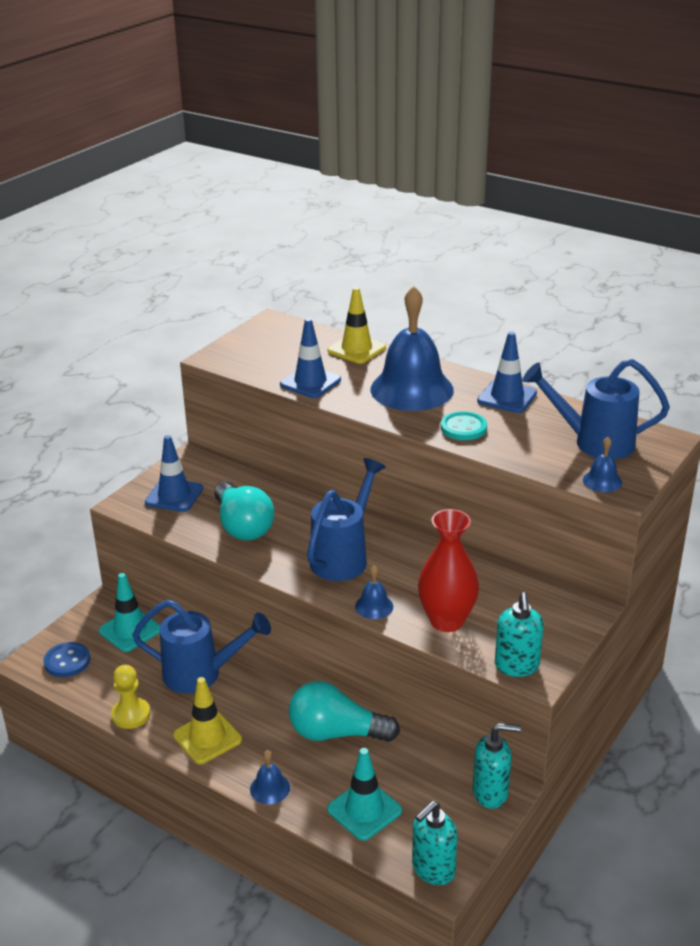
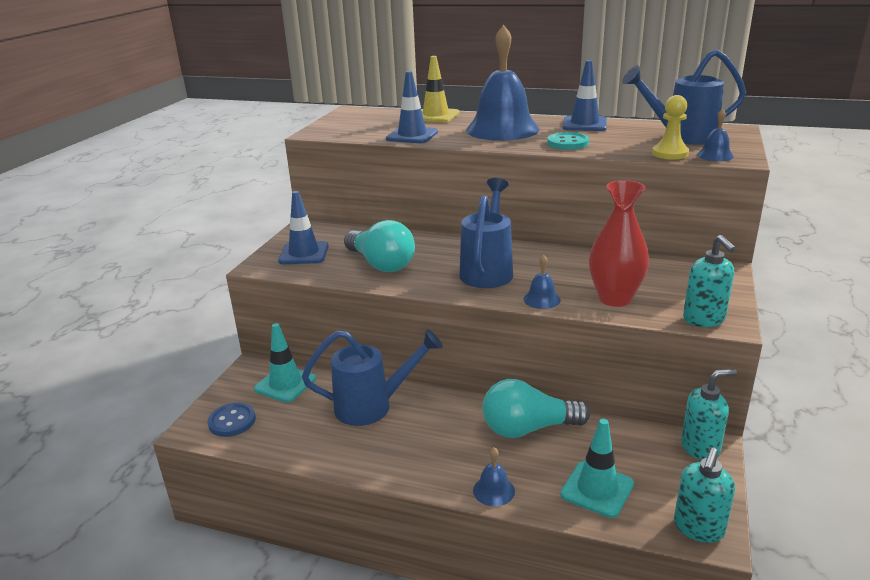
camera: 15 degrees left, 5 degrees down
(131, 714) = (318, 454): yellow pawn -> yellow pawn (670, 153)
(207, 737) = (406, 458): yellow traffic cone -> none

